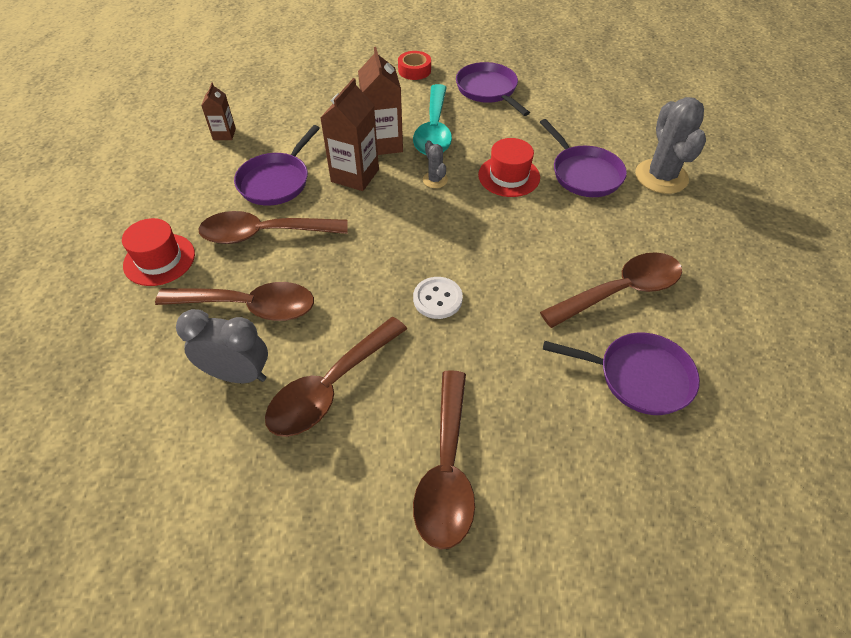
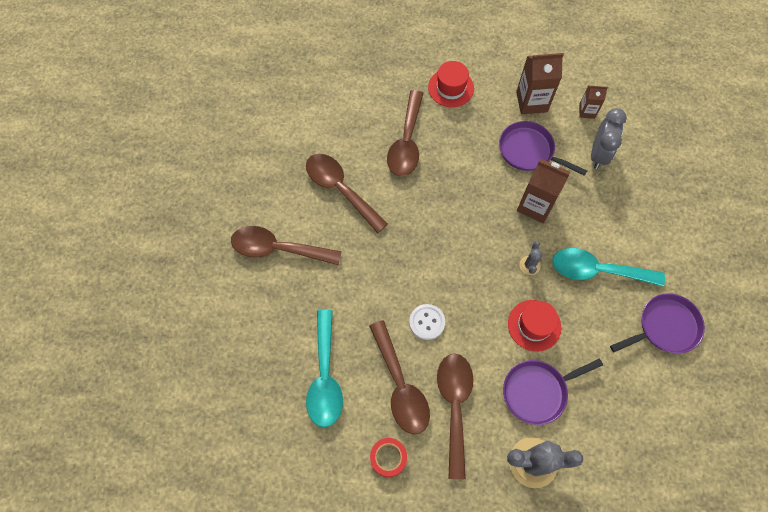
camera: 95 degrees right, 15 degrees up
(238, 374) = (355, 140): grey clock -> grey clock (598, 154)
(264, 234) = (472, 146): brown spoon -> brown spoon (454, 406)
(383, 143) = (577, 228): brown carton -> brown carton (531, 102)
(414, 70) = (694, 261): red tape -> red tape (388, 458)
(435, 180) = (529, 265): grey cactus -> grey cactus turned 60 degrees counterclockwise
(437, 299) = (403, 255): white button -> white button (427, 322)
(639, 377) = (325, 377): purple pan -> turquoise spoon

